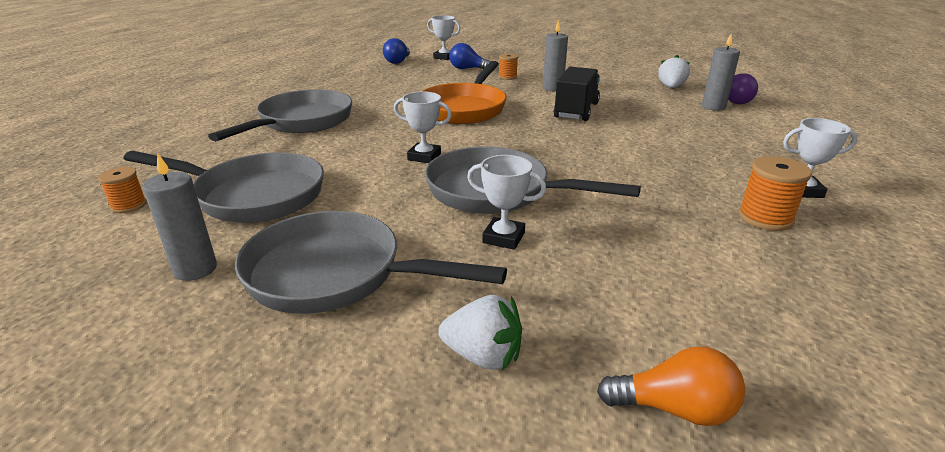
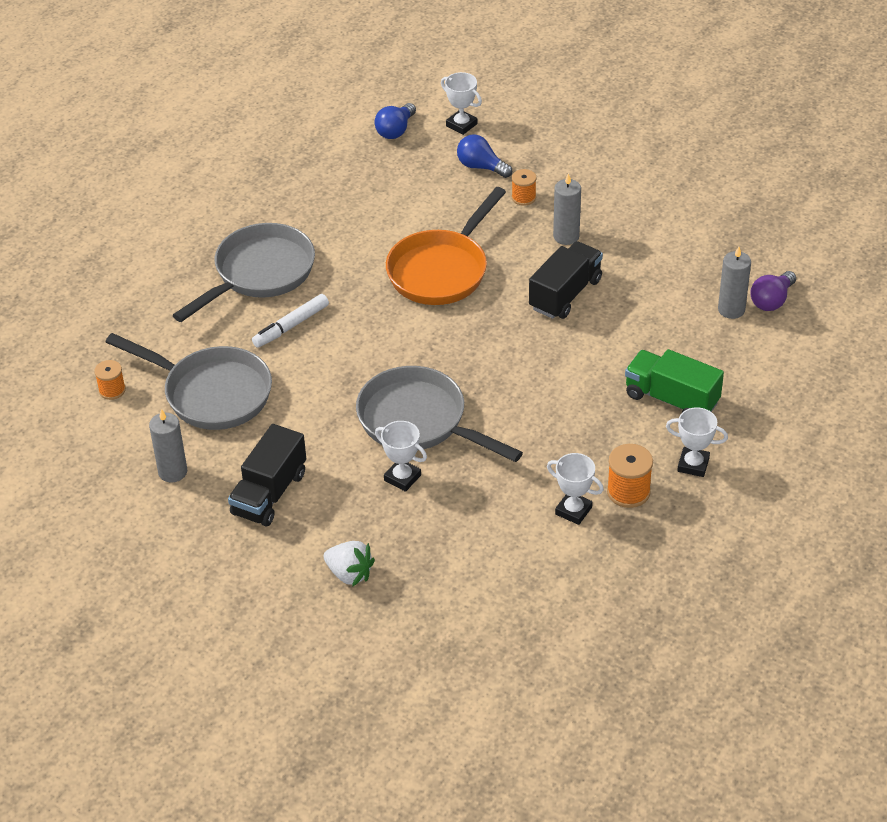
camera: 15 degrees right, 15 degrees up
(335, 274) = (269, 493): grey pan -> black truck
(338, 145) = (291, 326): none -> white marker
(424, 157) = (370, 358): white trophy -> white trophy (573, 511)
(671, 87) = (715, 256): white strawberry -> none
(674, 408) = (442, 624): orange light bulb -> none
(726, 153) = (671, 399): none -> green truck

